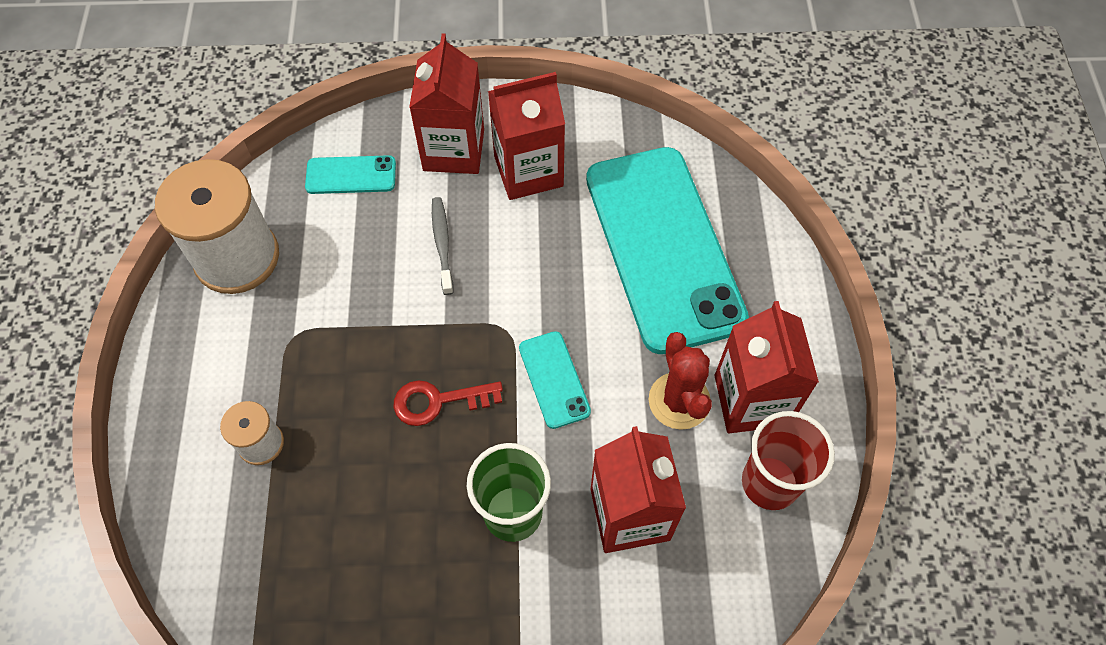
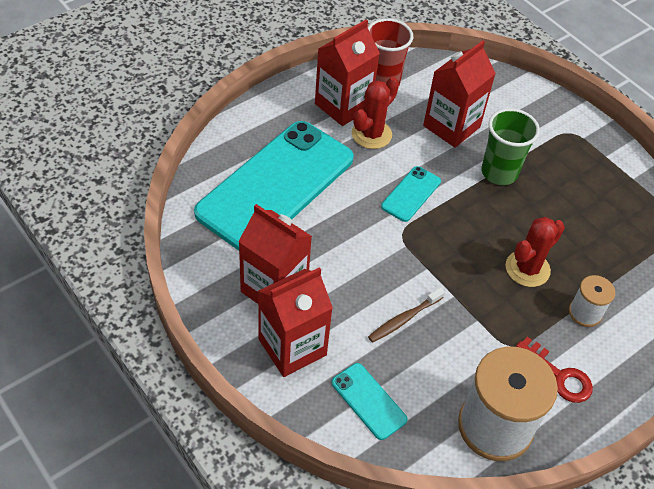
camera: 130 degrees left, 10 degrees down
(360, 428) = (527, 269): none -> red cactus
(404, 259) = (404, 319): none -> brown toothbrush
(438, 401) = (476, 241): red key -> red key (559, 375)
(442, 244) = (374, 304): grey toothbrush -> none

